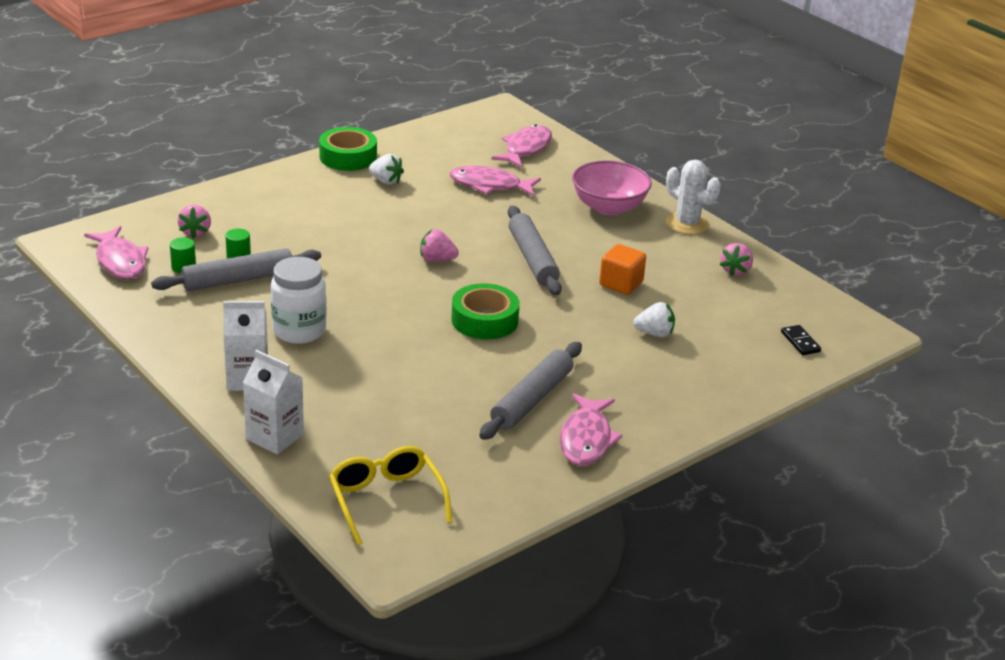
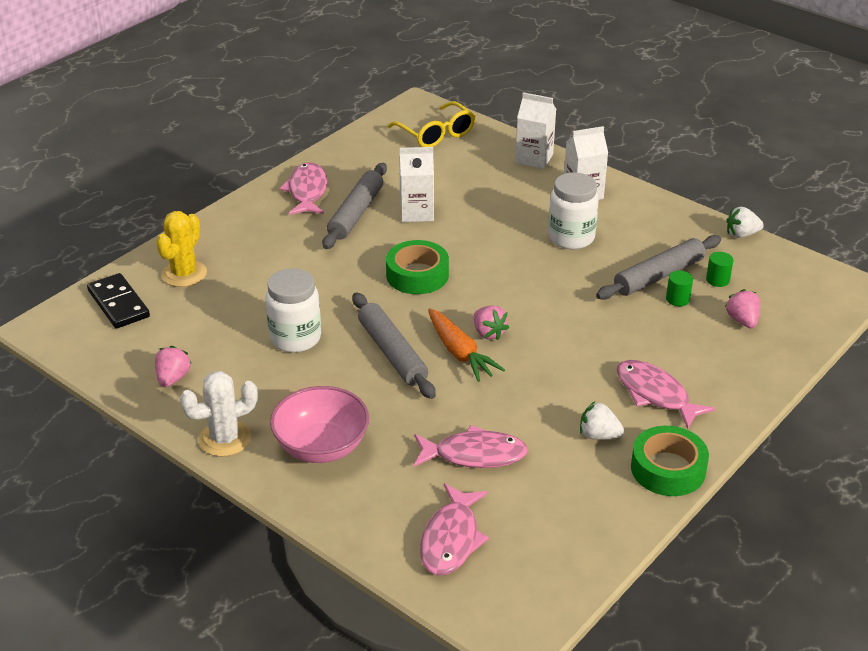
camera: 170 degrees right, 5 degrees up
(120, 261) = (778, 275): pink fish -> pink fish (655, 394)
(437, 260) = (488, 333): pink strawberry -> pink strawberry turned 60 degrees clockwise
(459, 388) = (417, 212): none -> white carton
(471, 249) = (459, 353): none -> orange carrot
(621, 284) = (295, 338): orange cube -> white jar
(654, 333) = (258, 289): white strawberry -> white strawberry (741, 234)
(687, 224) = (225, 439): white cactus -> white cactus turned 60 degrees counterclockwise
(734, 361) = (184, 274): none -> yellow cactus
(800, 342) = (118, 304): black domino -> black domino, size x1.78

